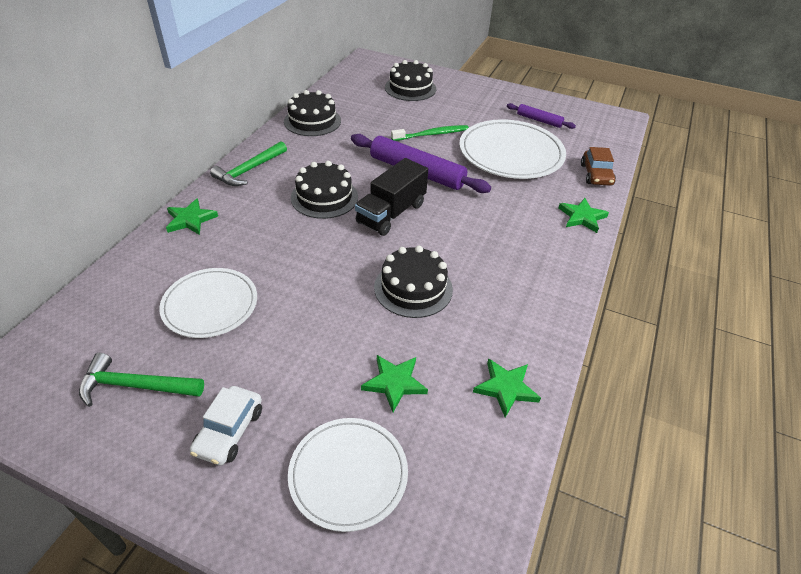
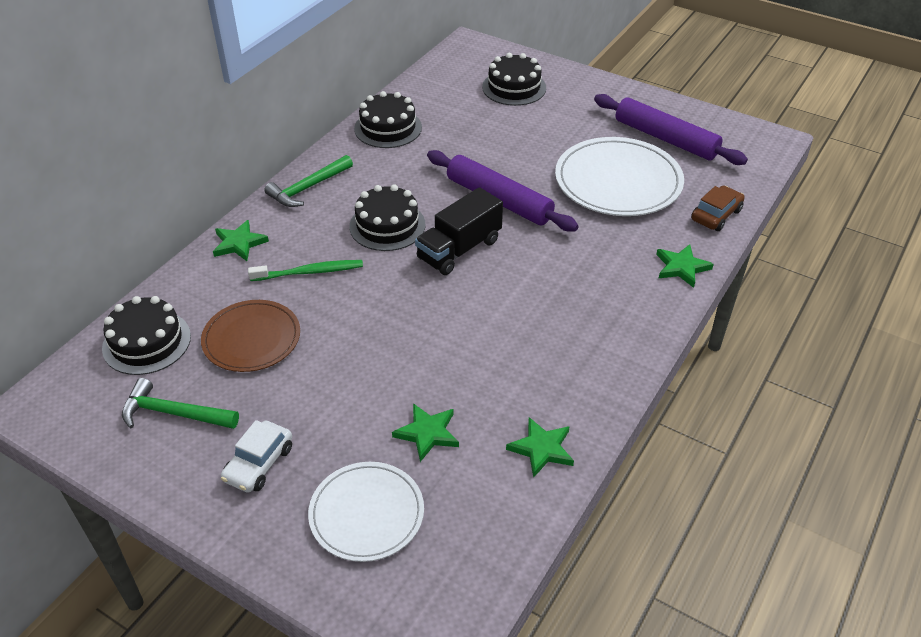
camera: 10 degrees right, 0 degrees up
(210, 305) = (251, 339): white plate -> brown plate
(413, 288) = (466, 336): black cake -> black cake (146, 342)
(432, 134) = (527, 152): green toothbrush -> green toothbrush (310, 272)
(539, 120) = (665, 138): purple rolling pin -> purple rolling pin, size x1.90
(596, 175) = (716, 215): brown car -> brown car turned 150 degrees counterclockwise

